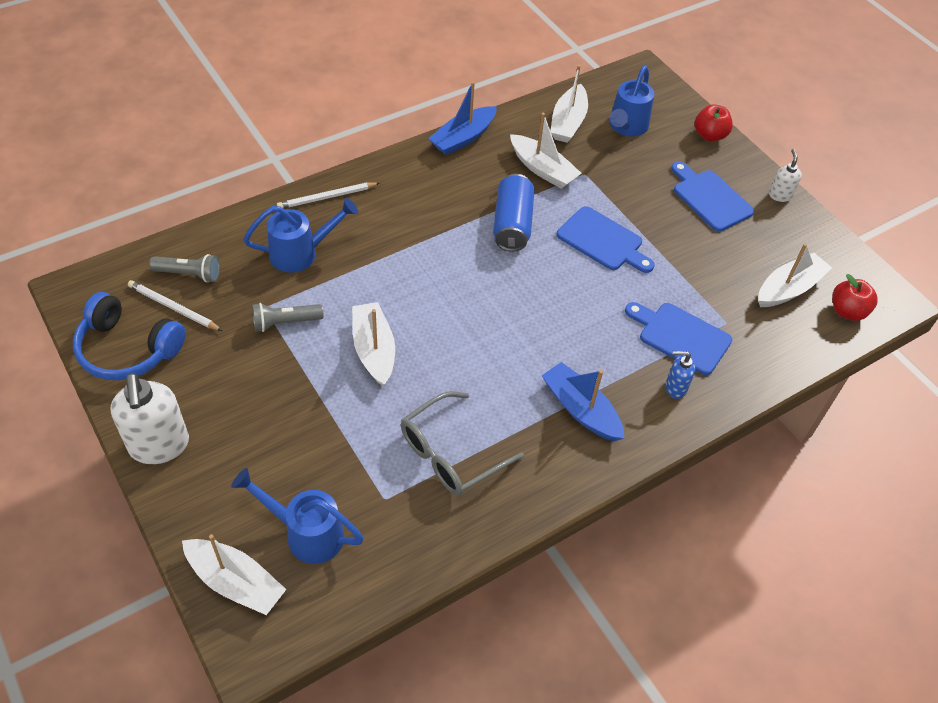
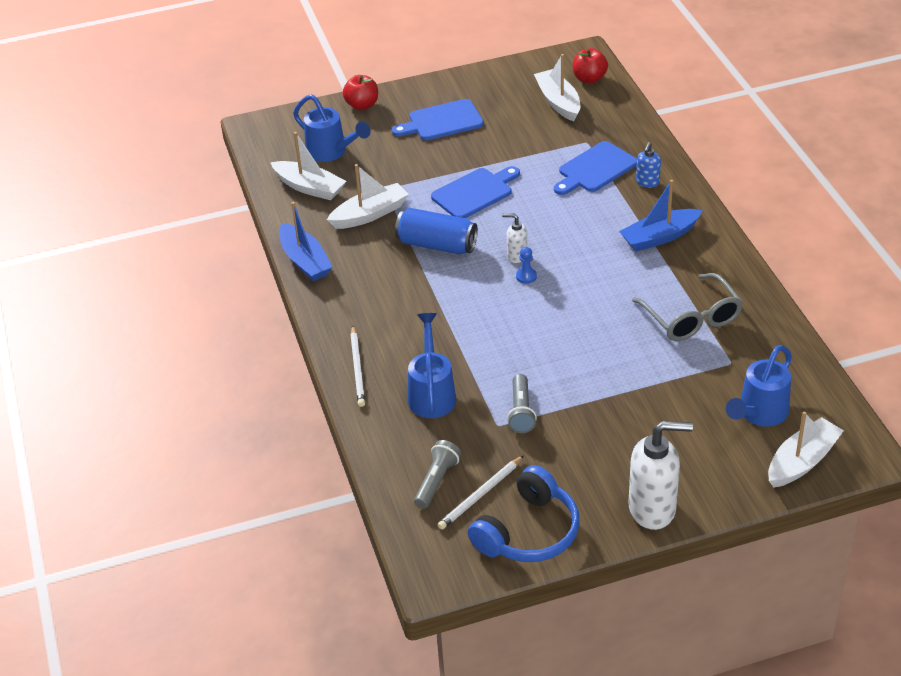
camera: 70 degrees left, 10 degrees down
(374, 350) = (569, 353): white boat -> none
(483, 300) = (526, 276): none -> blue pawn
(780, 195) = (451, 83): white soap dispenser -> white soap dispenser (516, 256)

